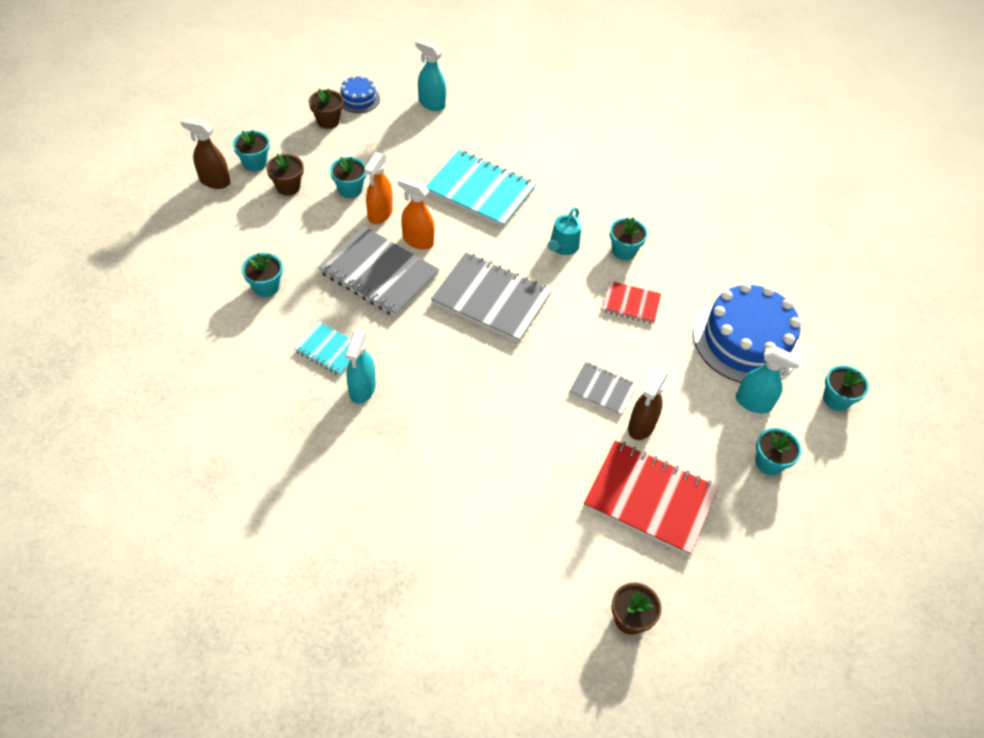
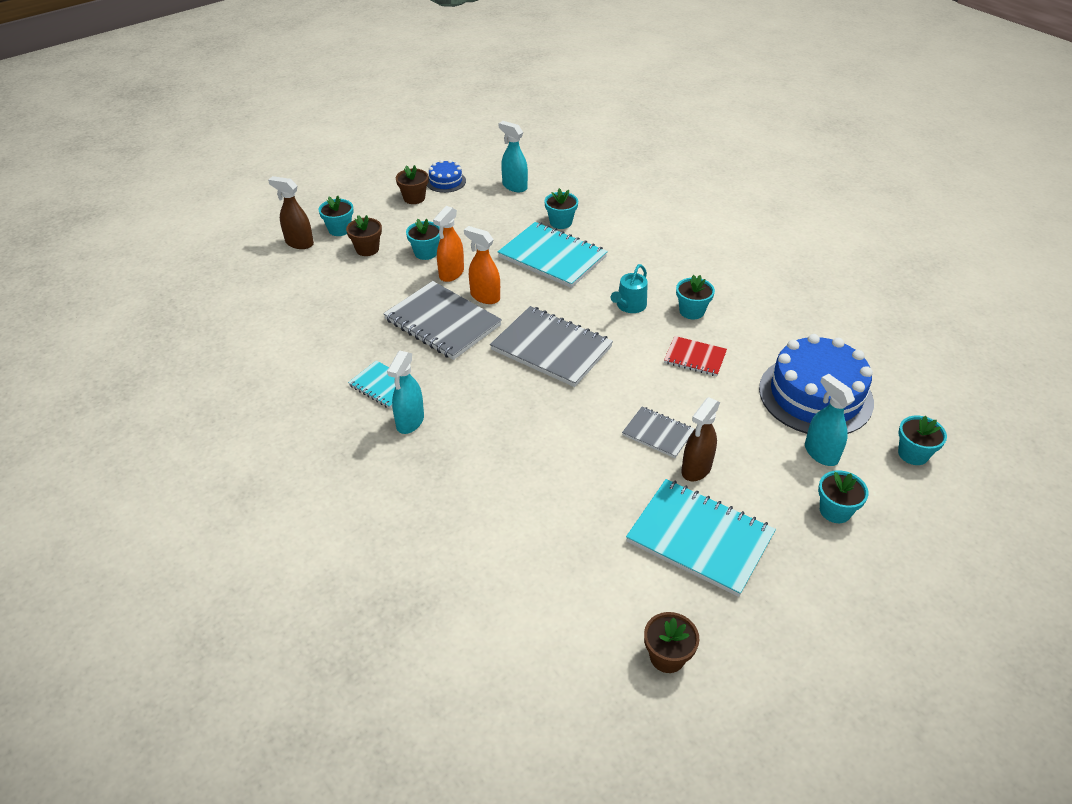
camera: 10 degrees right, 10 degrees down
(266, 287) = (331, 330): turquoise flower pot -> turquoise flower pot (560, 222)
(650, 498) = (700, 538): red notebook -> turquoise notebook
(753, 403) = (820, 453): turquoise spray bottle -> turquoise spray bottle turned 150 degrees counterclockwise

